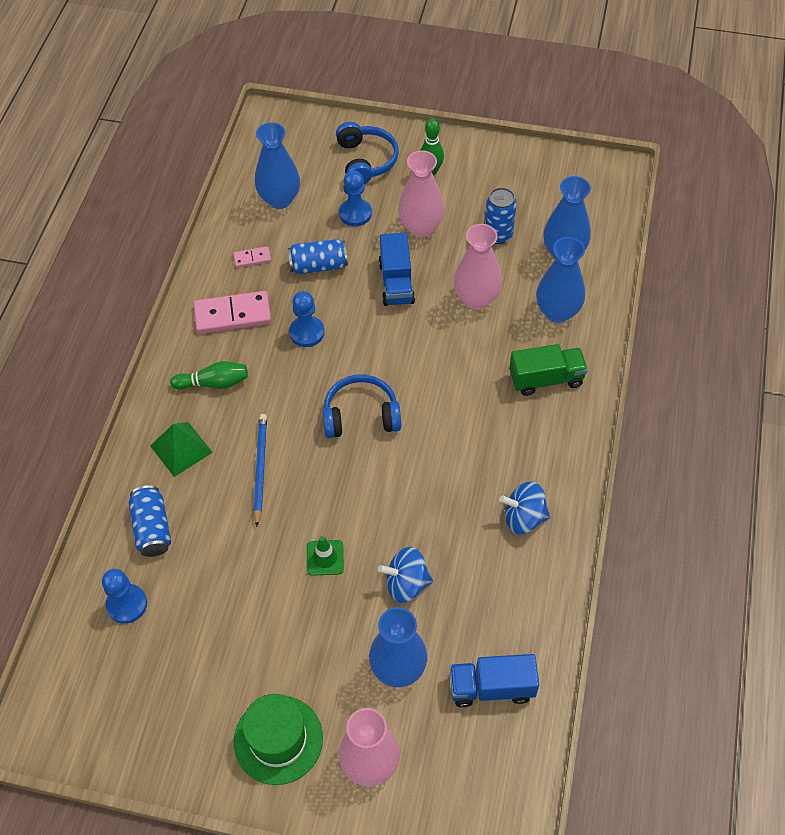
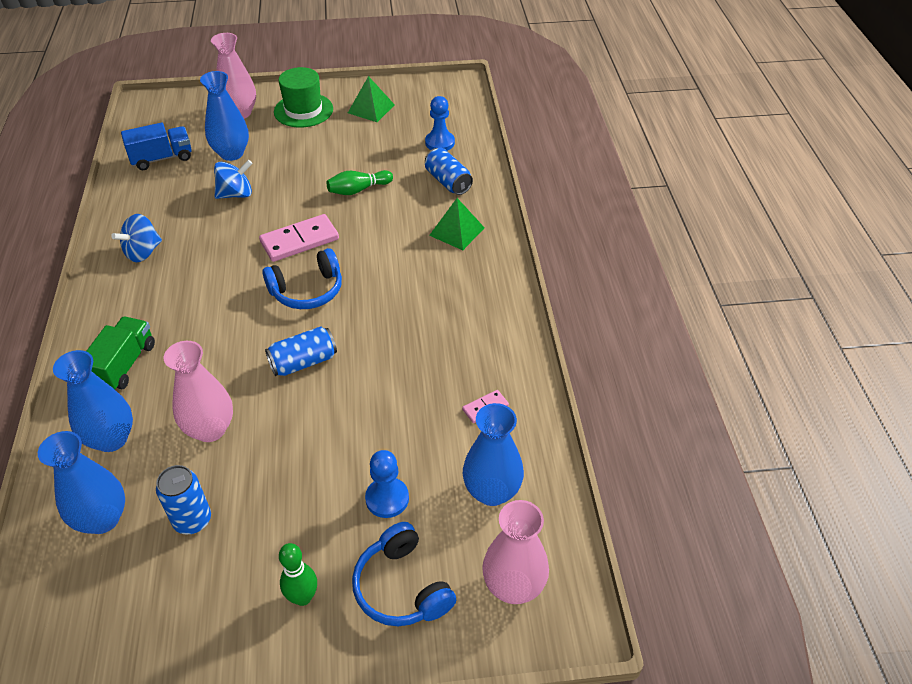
camera: 160 degrees right, 10 degrees down
(183, 711) = (371, 109): none -> green pyramid
(214, 383) = (457, 283): green bowling pin -> green bowling pin (358, 190)
(233, 314) = (473, 345): pink domino -> pink domino (299, 241)
(260, 469) = (382, 233): blue pencil -> none
(307, 332) = (388, 347): blue pawn -> none
(318, 266) = (406, 419): blue can -> blue can (303, 362)
(325, 558) = (305, 194): green traffic cone -> none
(396, 283) = (309, 423): blue truck -> none
(421, 227) = (297, 503): pink vase -> pink vase (513, 586)
(523, 518) = (143, 252): blue spinning top -> blue spinning top turned 150 degrees clockwise
(546, 379) = (124, 365): green truck -> green truck turned 135 degrees clockwise

